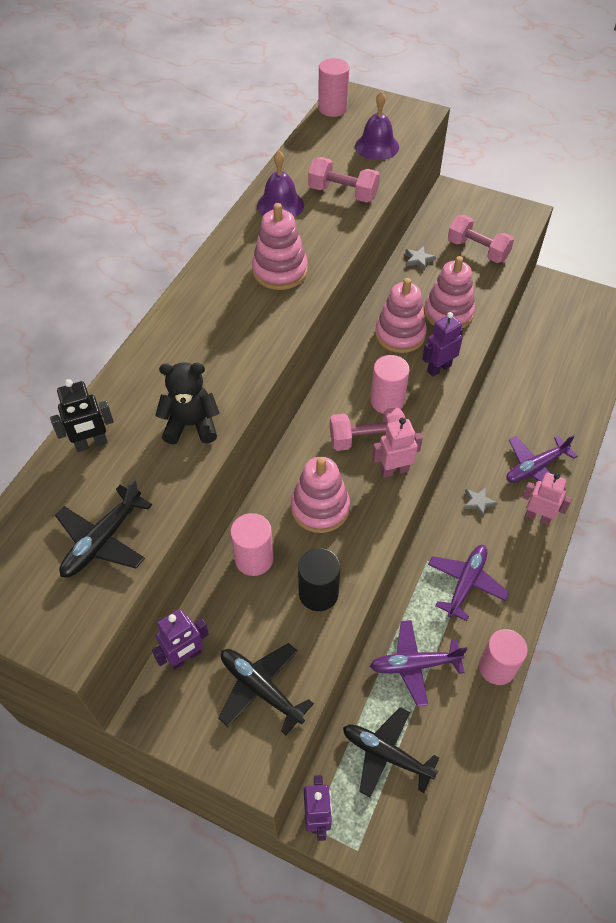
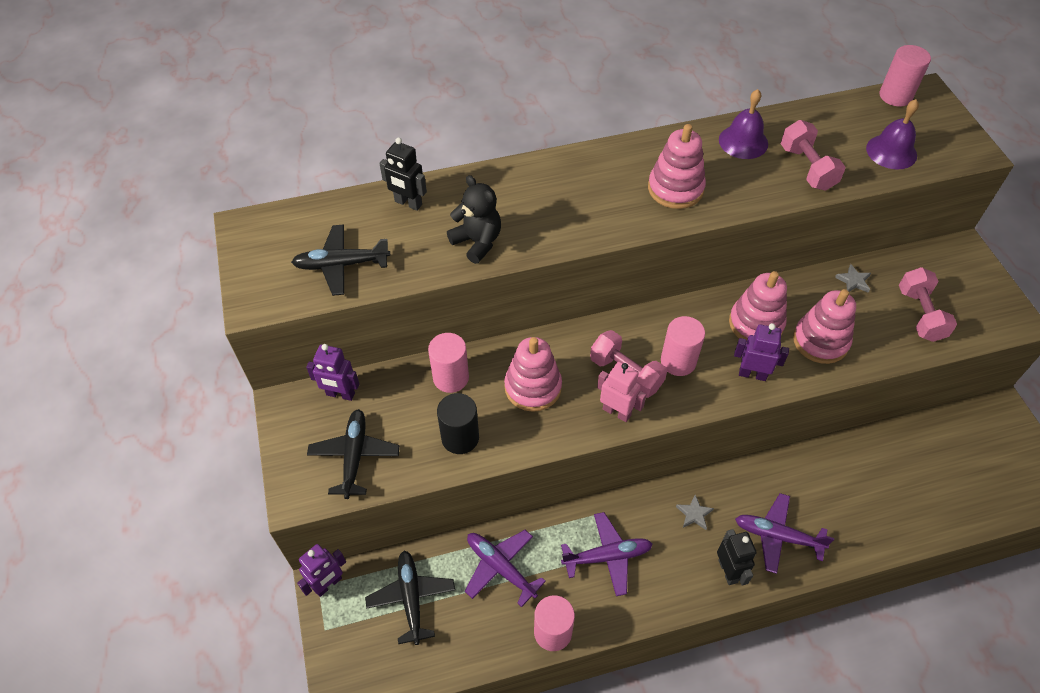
camera: 50 degrees right, 0 degrees up
(538, 517) = (728, 571): pink robot -> black robot

